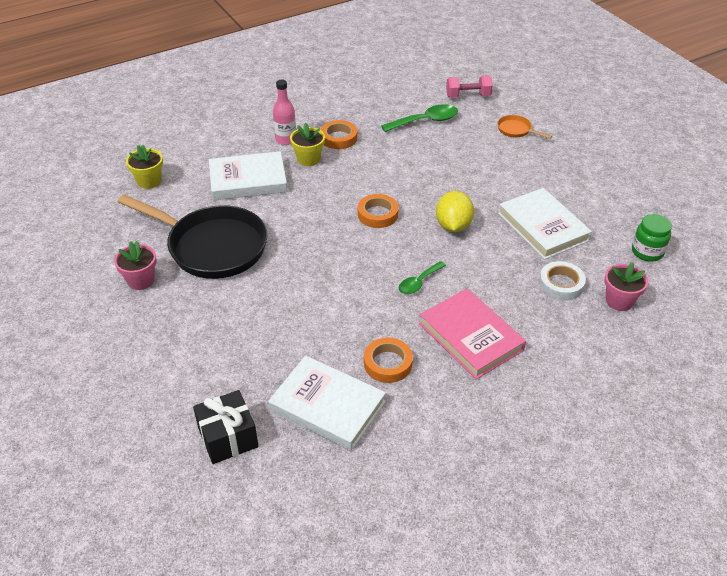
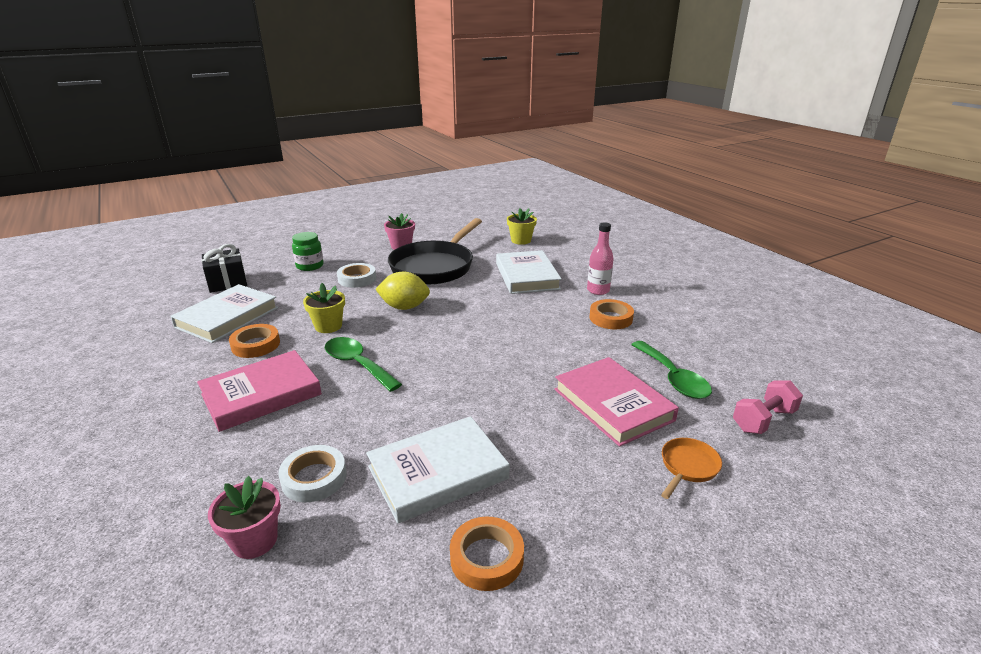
camera: 90 degrees right, 15 degrees down
(236, 309) = (357, 279): none -> white tape
(308, 159) = (566, 302): yellow flower pot -> yellow flower pot (328, 326)
(377, 214) = (473, 341): orange tape -> orange tape (487, 558)
(418, 282) = (357, 364): green spoon -> green spoon, size x1.57
(453, 226) = (449, 391): yellow lemon -> yellow lemon (404, 307)
(460, 150) = (613, 404): none -> pink book
(468, 96) = (763, 420): pink dumbbell -> pink dumbbell turned 60 degrees clockwise
(647, 252) = (353, 606): green jar -> green jar (310, 266)

